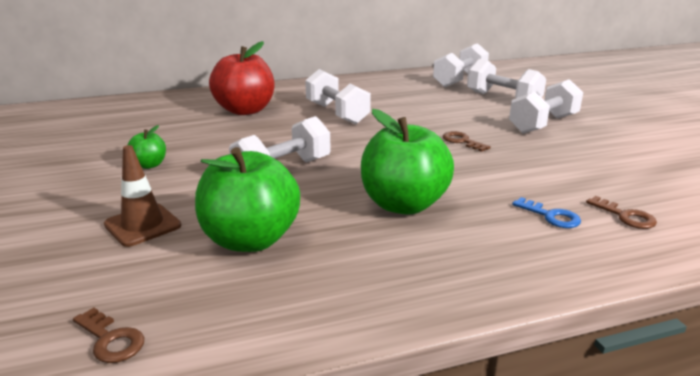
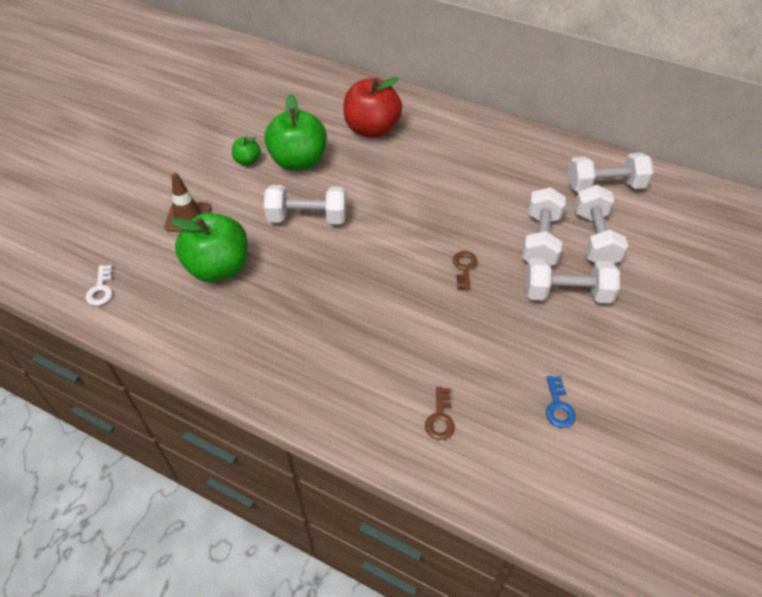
camera: 45 degrees right, 25 degrees up
(111, 340) = (101, 289): brown key -> white key
(337, 113) = (428, 173): white dumbbell -> white dumbbell (540, 240)
(403, 204) = (328, 300): green apple -> green apple (298, 161)
(550, 216) = (394, 379): blue key -> blue key (558, 406)

